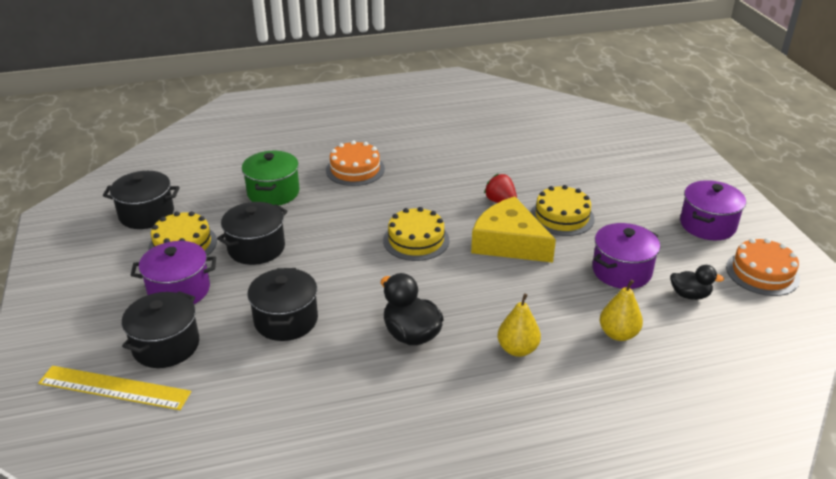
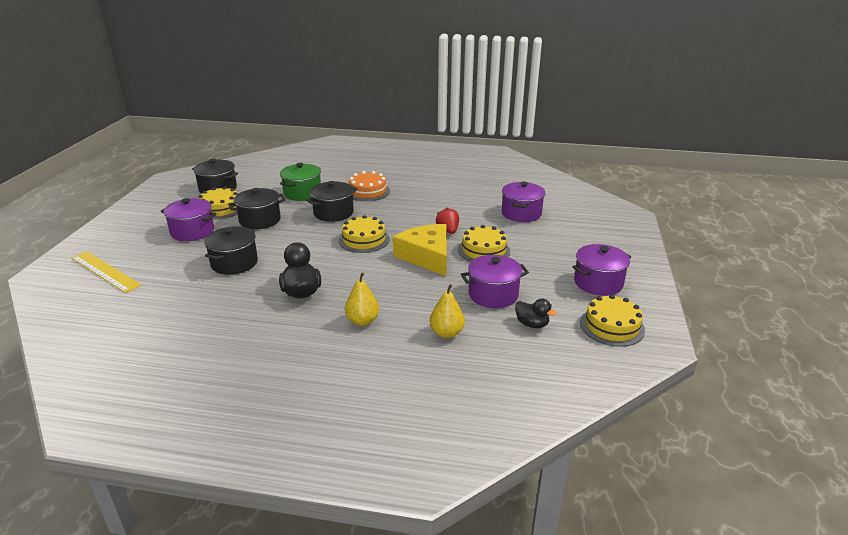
camera: 25 degrees right, 5 degrees down
(166, 345) = (154, 258): black pot -> black pot (333, 213)
(558, 157) = (521, 213): none -> purple pot
(762, 273) = (612, 326): orange cake -> yellow cake

